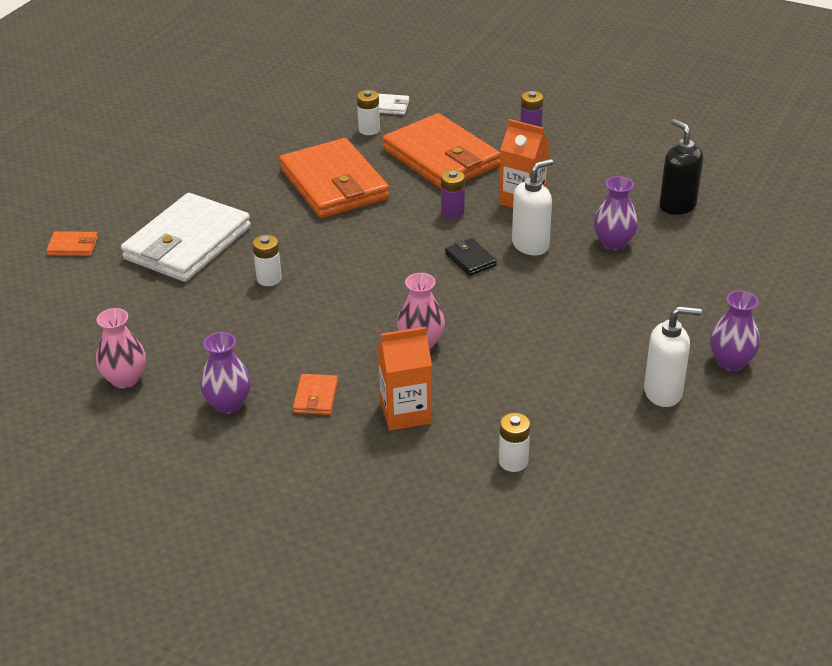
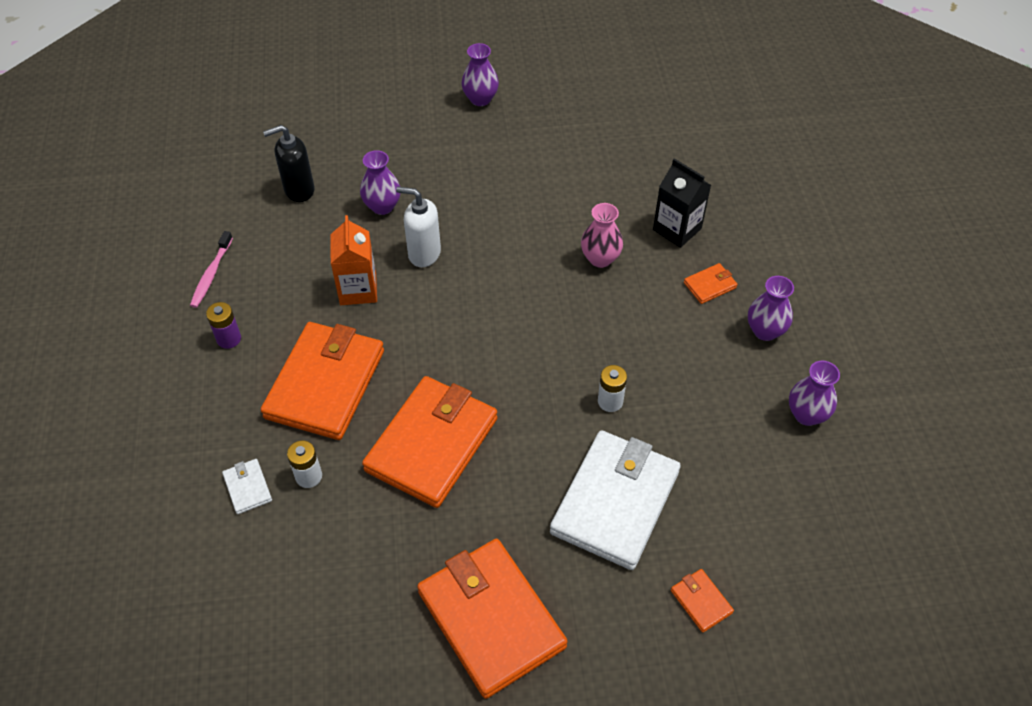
camera: 125 degrees left, 15 degrees up
(125, 379) = (806, 414): pink vase -> purple vase
(180, 162) = (491, 619): none -> orange wallet
(187, 243) = (615, 502): white wallet -> white wallet turned 60 degrees counterclockwise
(406, 412) = (677, 229): orange carton -> black carton
(452, 212) = (413, 327): purple battery -> none
(470, 259) = (473, 281): black wallet -> none
(513, 461) = (668, 158): white battery -> none
(609, 140) = (211, 274): none -> pink toothbrush
(663, 392) = (540, 118): white soap dispenser -> none
(677, 206) = (299, 190): black soap dispenser -> black soap dispenser turned 45 degrees clockwise

